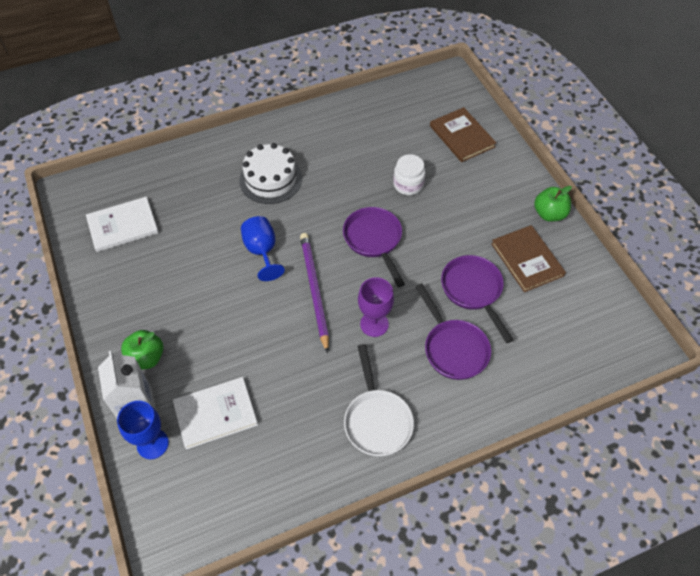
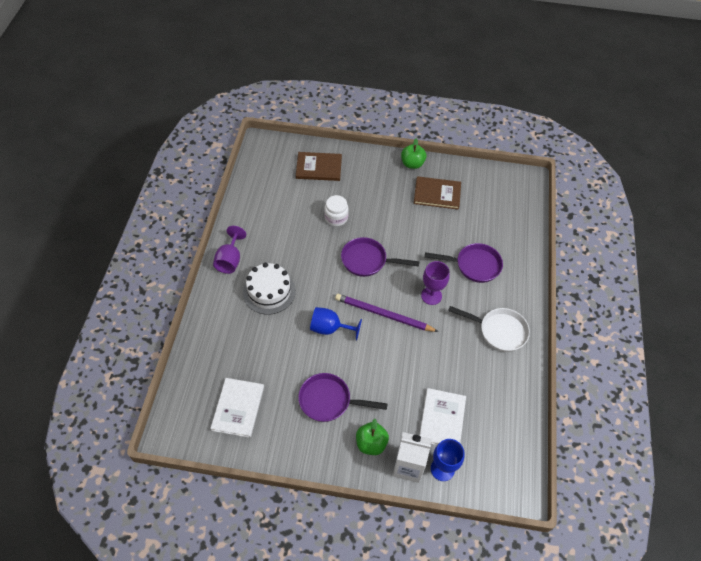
camera: 60 degrees left, 0 degrees up
(284, 131) = (230, 260): none -> purple goblet
(473, 291) = (441, 232): purple pan -> purple pan (329, 401)

